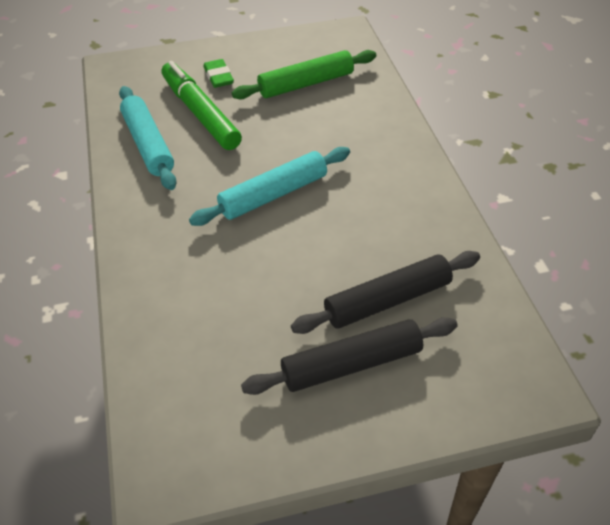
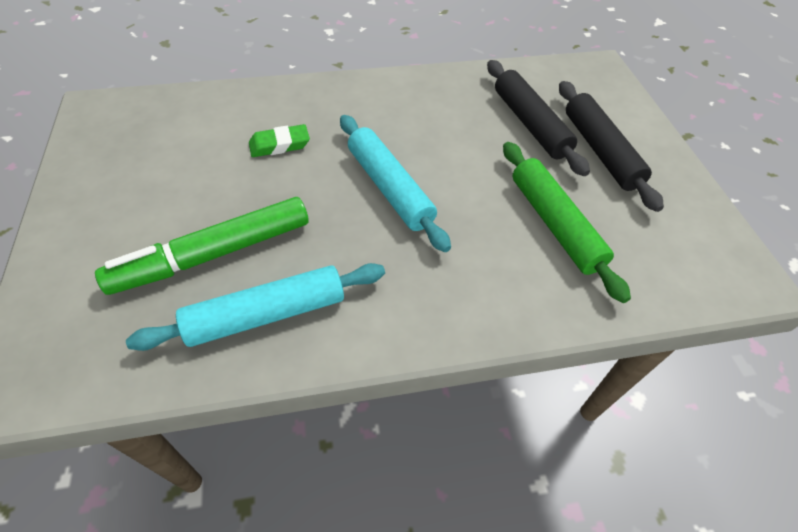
camera: 90 degrees left, 5 degrees up
(218, 77) = (133, 234): green eraser -> green eraser (279, 145)
(305, 84) = (191, 150): green rolling pin -> green rolling pin (554, 224)

